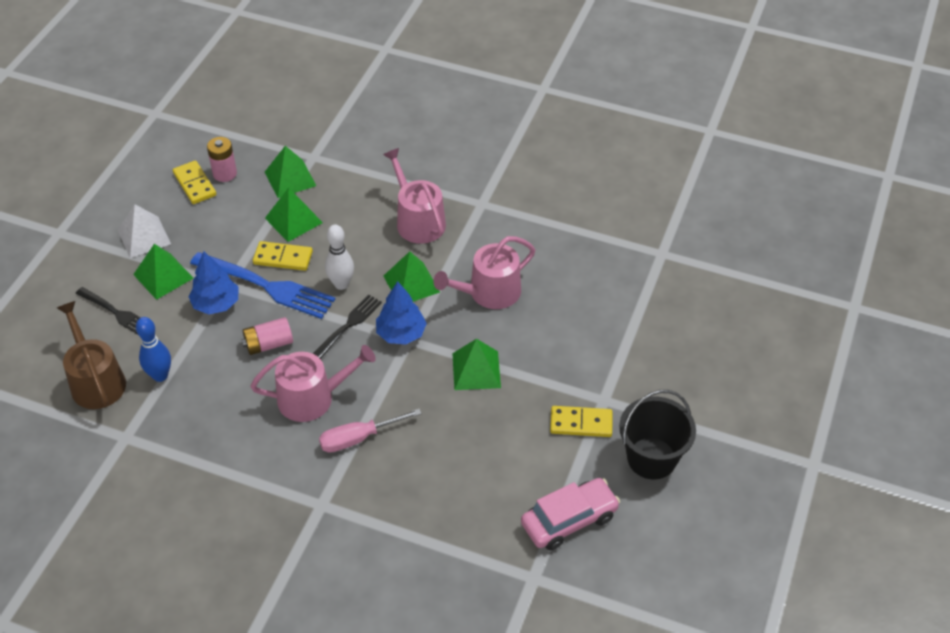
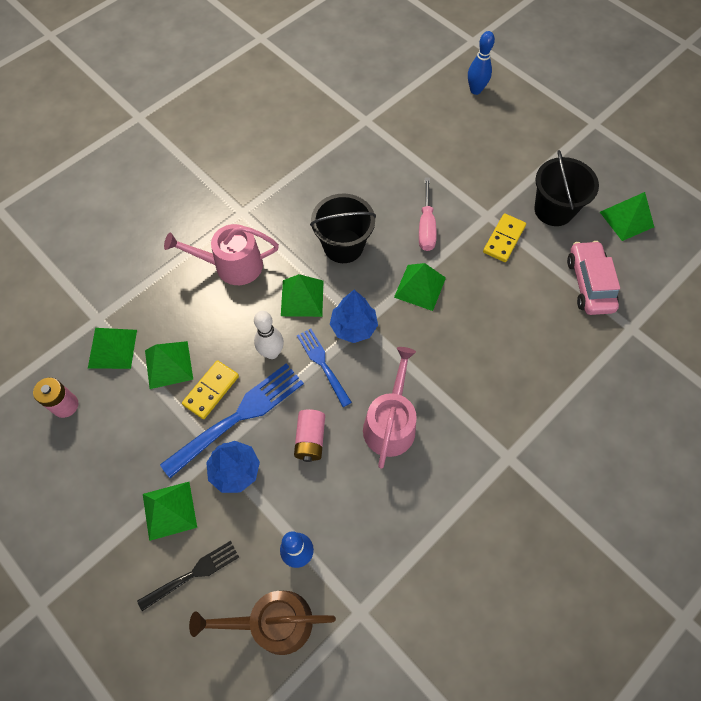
camera: 65 degrees left, 15 degrees up
(144, 237) = (103, 513): white pyramid -> none
(195, 184) = (61, 439): yellow domino -> none
(348, 326) = (323, 364): black fork -> blue fork
(358, 438) = (451, 402): pink screwdriver -> pink screwdriver (426, 226)
(489, 293) = (343, 246): pink watering can -> black bucket
(685, 535) = (626, 219): none -> green pyramid
(777, 333) = (475, 90): none -> blue bowling pin

